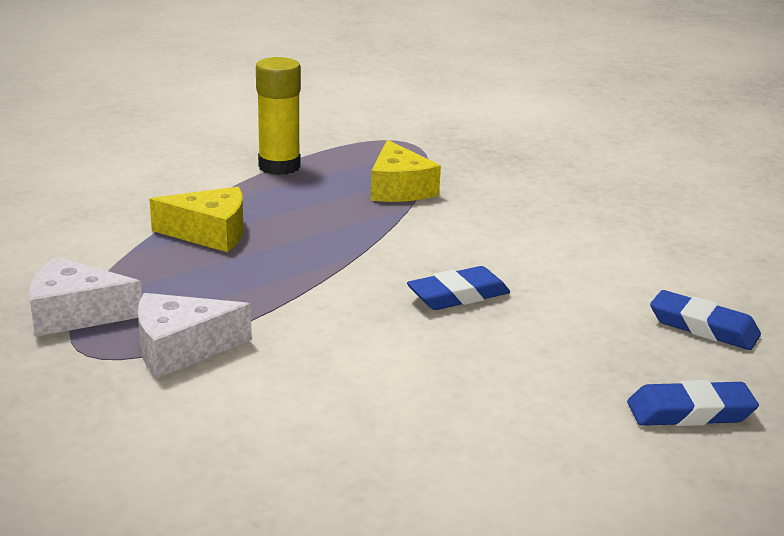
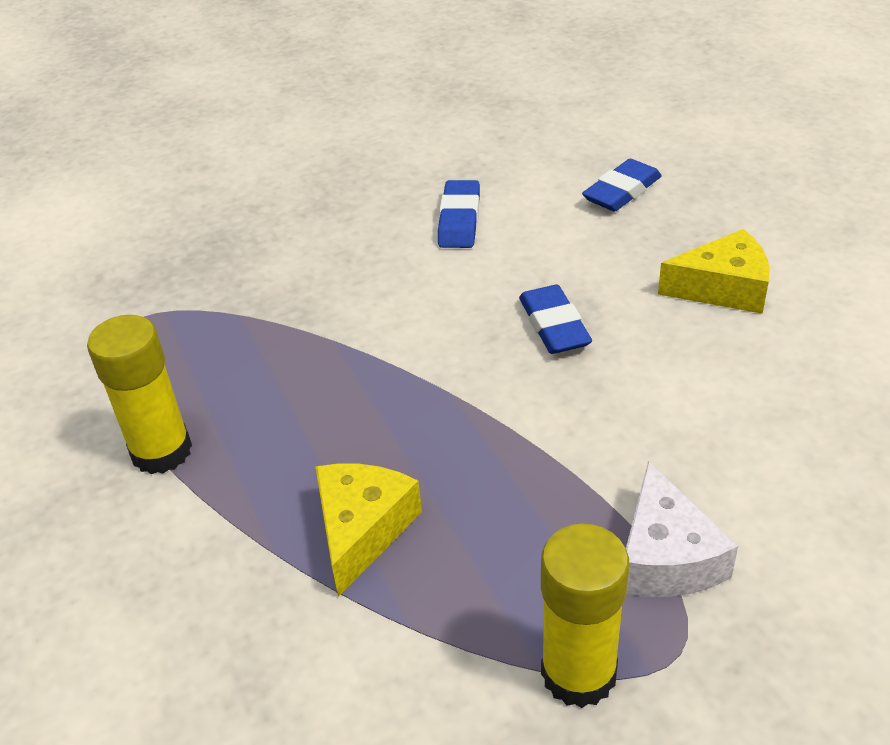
camera: 75 degrees left, 15 degrees up
(75, 314) = (578, 673): white cheese -> yellow glue stick
(399, 189) = (277, 343): yellow cheese -> yellow cheese (723, 288)
(690, 412) = (756, 224): blue eraser -> blue eraser (459, 220)

